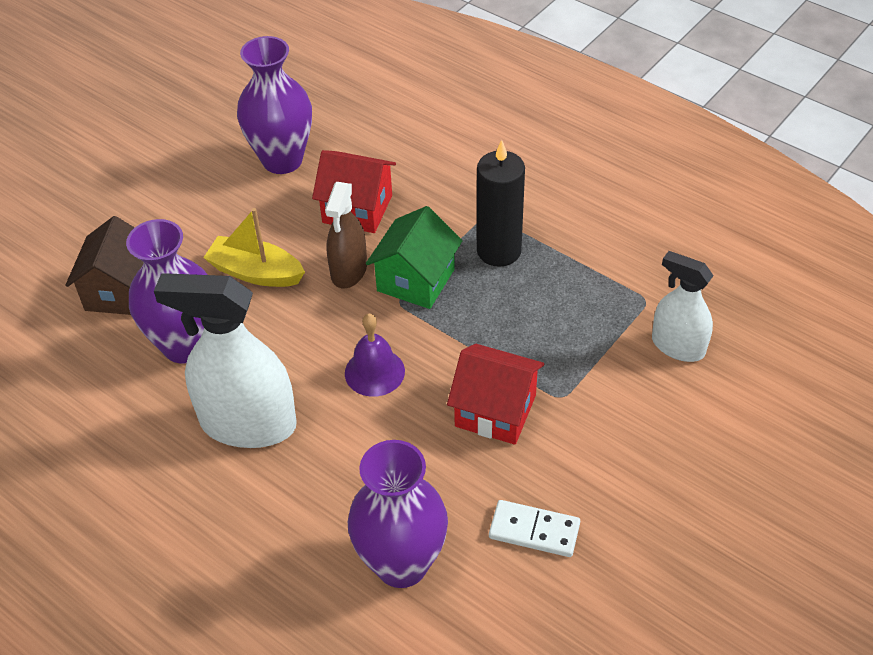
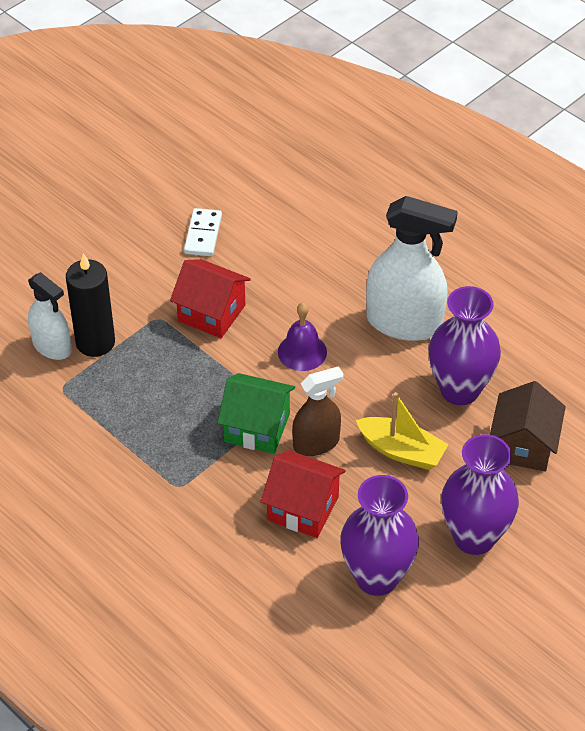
camera: 175 degrees left, 0 degrees up
(349, 271) = (316, 443): brown spray bottle -> brown spray bottle turned 45 degrees clockwise
(401, 564) = (297, 224): purple vase -> purple vase (474, 537)
(416, 280) = (257, 427): green house -> green house turned 75 degrees clockwise
(499, 251) = (176, 448): black candle -> black candle (95, 342)
(534, 531) = (203, 234): white domino -> white domino turned 75 degrees clockwise

